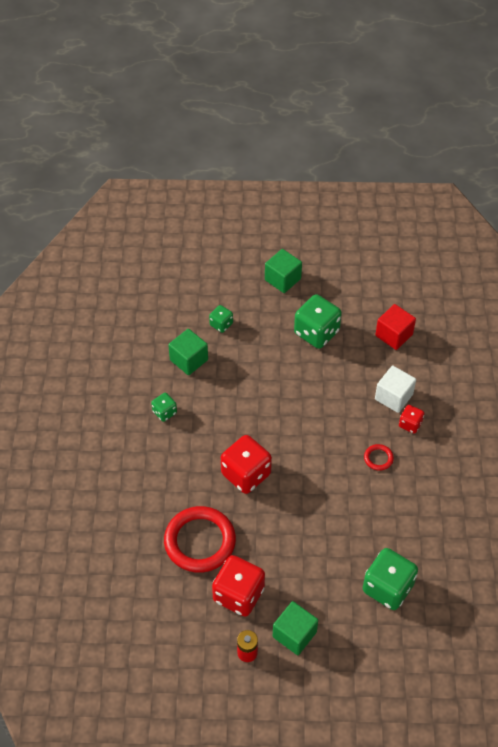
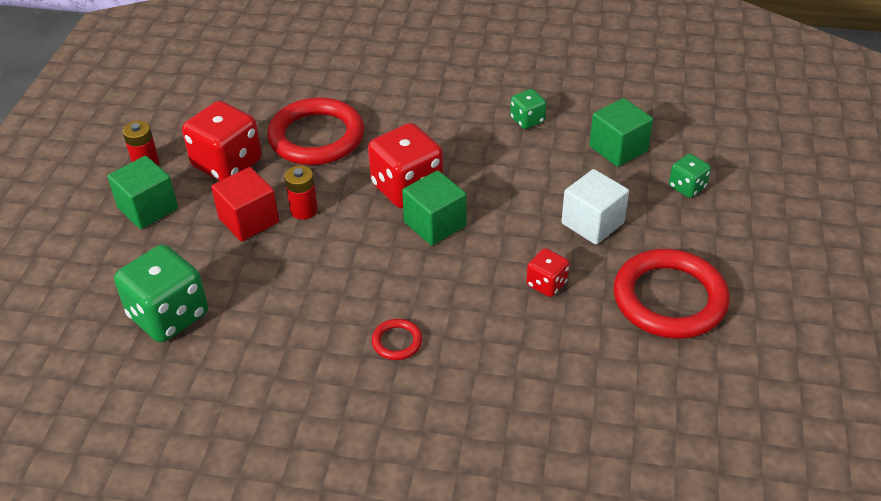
camera: 100 degrees right, 10 degrees down
(278, 532) = (304, 210): none -> red battery
(282, 279) = (791, 269): green cube -> green cube (435, 224)
(316, 332) = (669, 299): green dice -> red ring
(393, 397) = (519, 384): white cube -> white cube (592, 223)
(394, 335) = (662, 410): red cube -> red cube (249, 220)
(410, 424) = (456, 398): red dice -> red dice (546, 284)

